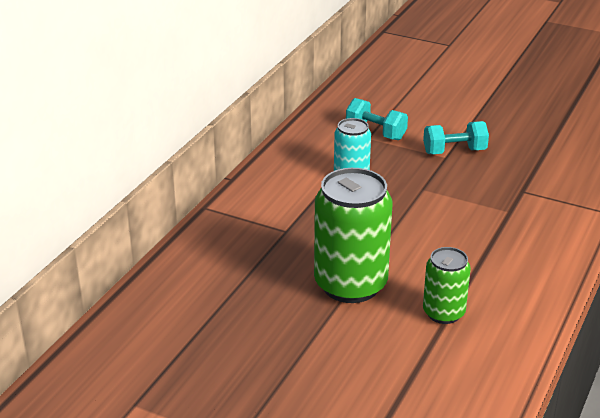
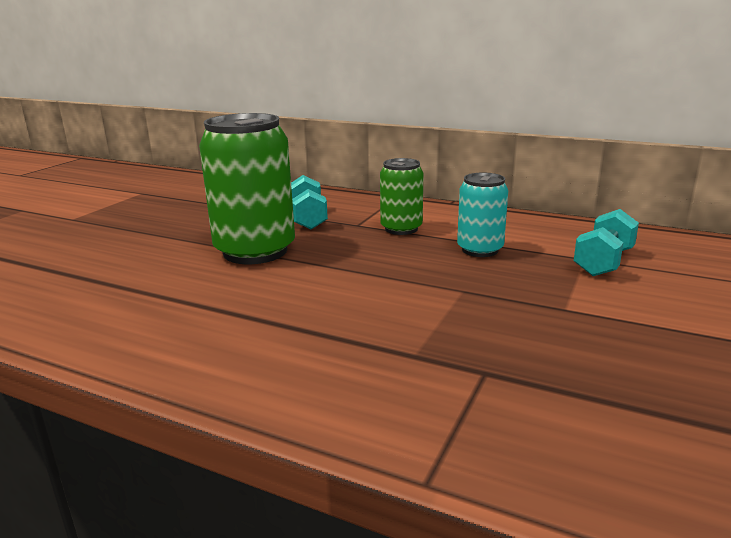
camera: 90 degrees right, 10 degrees down
(443, 313) = (181, 296): green can -> green can (401, 229)
(454, 151) = (587, 315): turquoise dumbbell -> turquoise dumbbell (308, 219)

